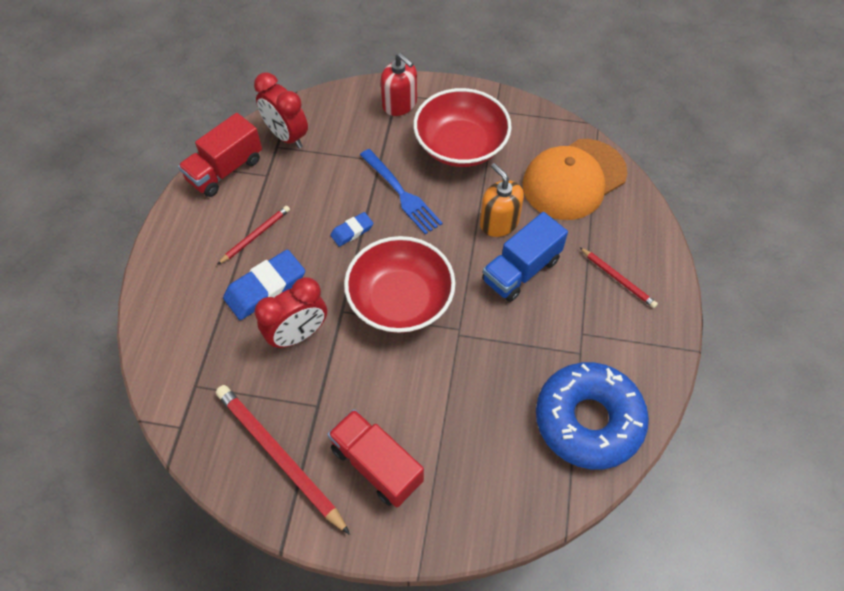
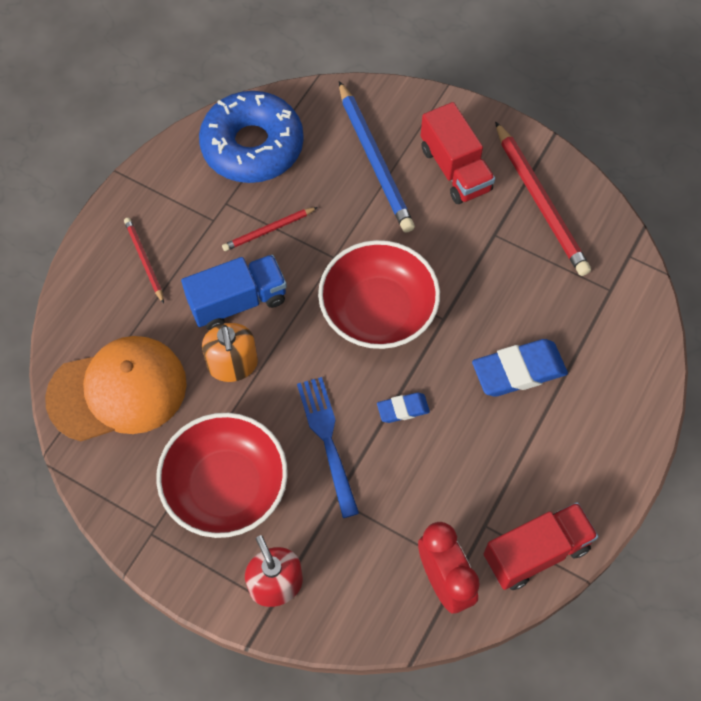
camera: 160 degrees left, 5 degrees up
(255, 235) = (516, 441): red pencil -> red pencil (268, 230)
(298, 335) = (496, 308): red clock -> none
(461, 447) = (375, 160): none -> blue pencil

